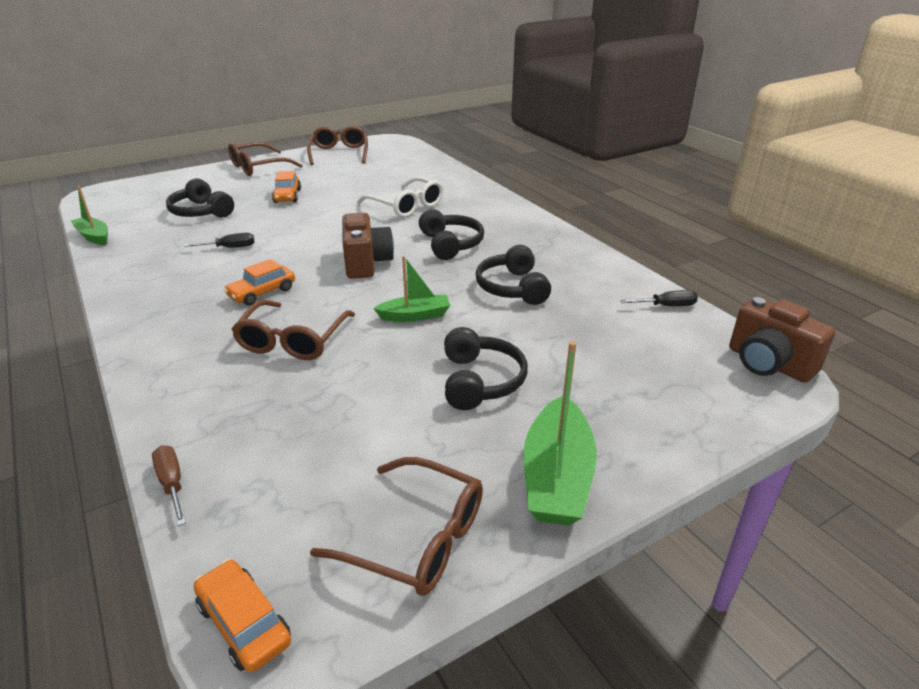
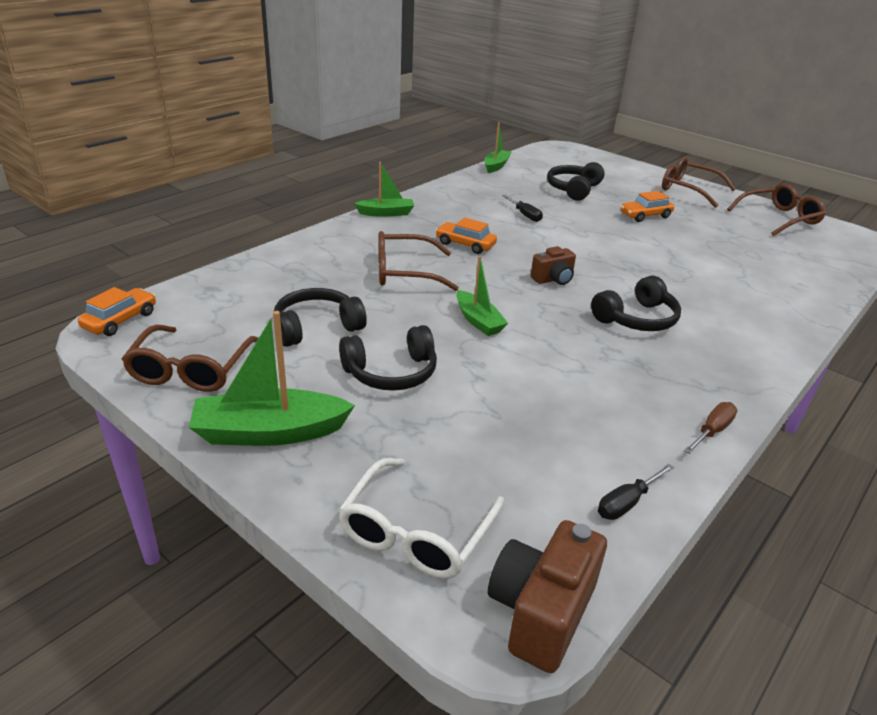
camera: 70 degrees right, 0 degrees up
(135, 329) = (386, 213): none -> green boat
(172, 484) = (230, 269): brown screwdriver -> brown screwdriver (712, 431)
(366, 263) = (553, 279): brown camera -> brown camera, size x0.62
(406, 206) = (698, 278): white glasses -> white glasses (417, 531)
(512, 288) = (575, 371): black headphones -> black headphones (316, 327)
(666, 306) = (627, 502): black screwdriver -> black screwdriver turned 75 degrees clockwise

